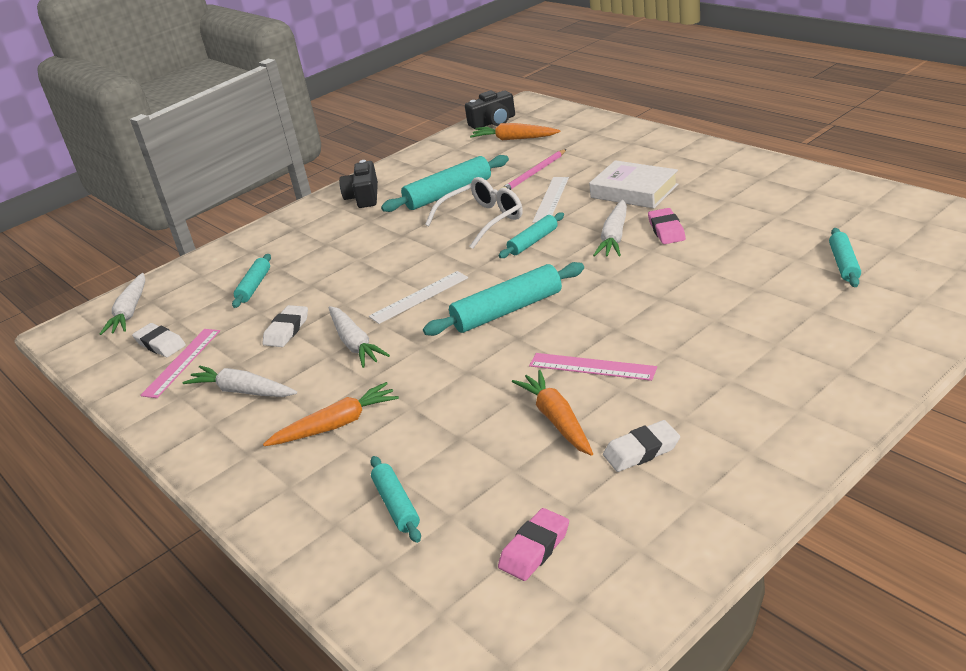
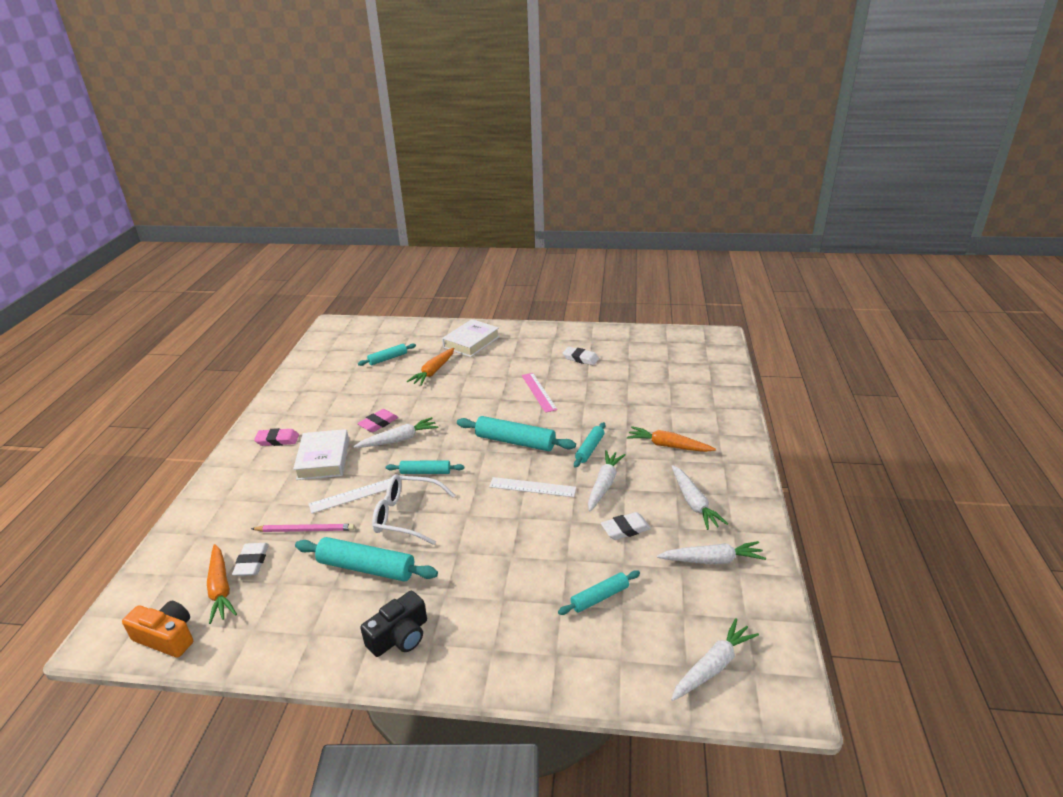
camera: 135 degrees left, 0 degrees up
(160, 344) = (714, 594): white eraser -> white eraser (252, 562)
(182, 362) = (711, 560): pink ruler -> white carrot
(396, 505) = (684, 398): turquoise rolling pin -> turquoise rolling pin (589, 449)
(493, 122) = (167, 637): black camera -> orange camera
(534, 549) = (657, 358): pink eraser -> pink eraser (277, 440)
(557, 420) = (586, 384): orange carrot -> orange carrot (434, 371)
(828, 352) = (471, 342): none -> white book

